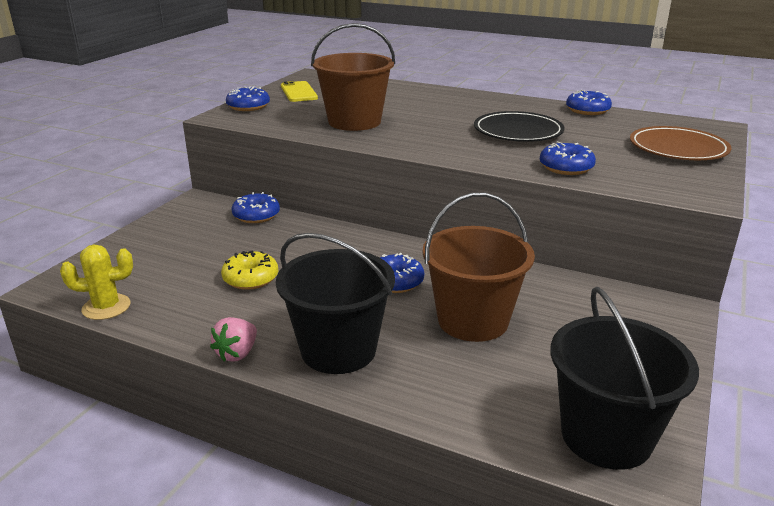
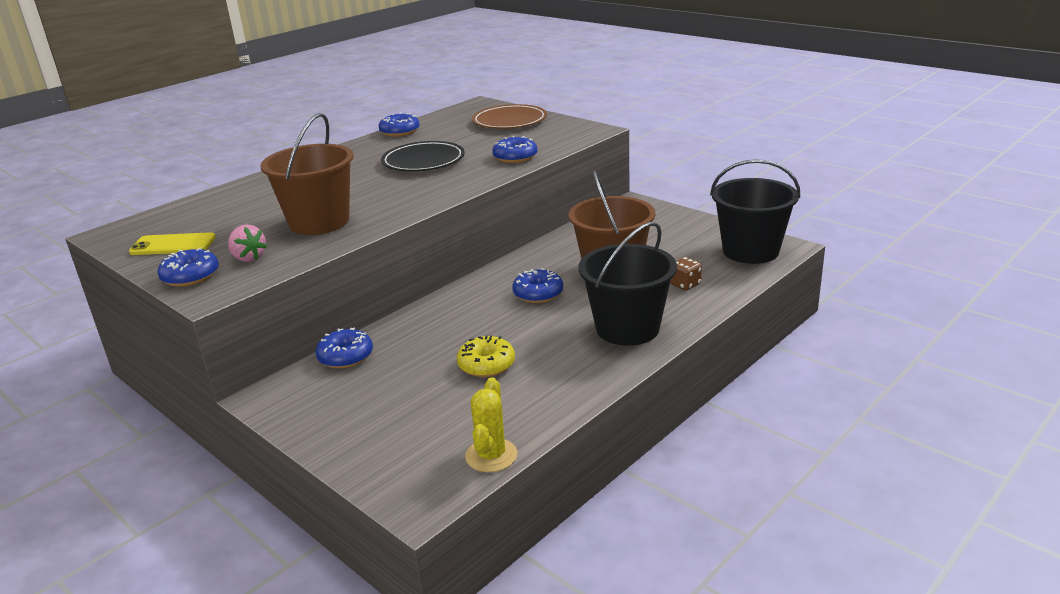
camera: 70 degrees left, 0 degrees up
(237, 353) = (613, 375): pink strawberry -> pink strawberry (248, 258)
(464, 381) = (685, 285): none -> brown dice

